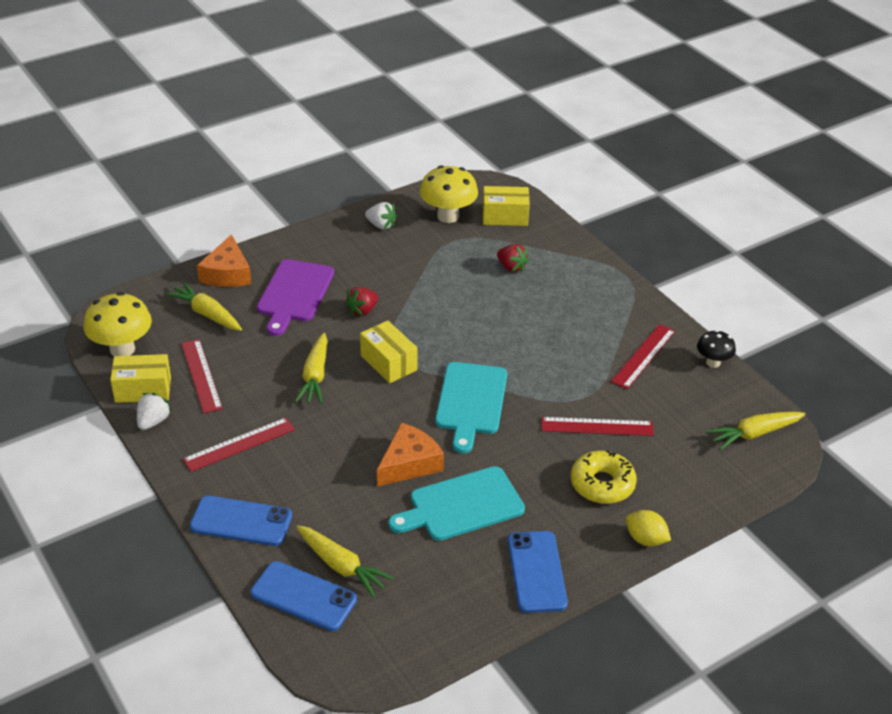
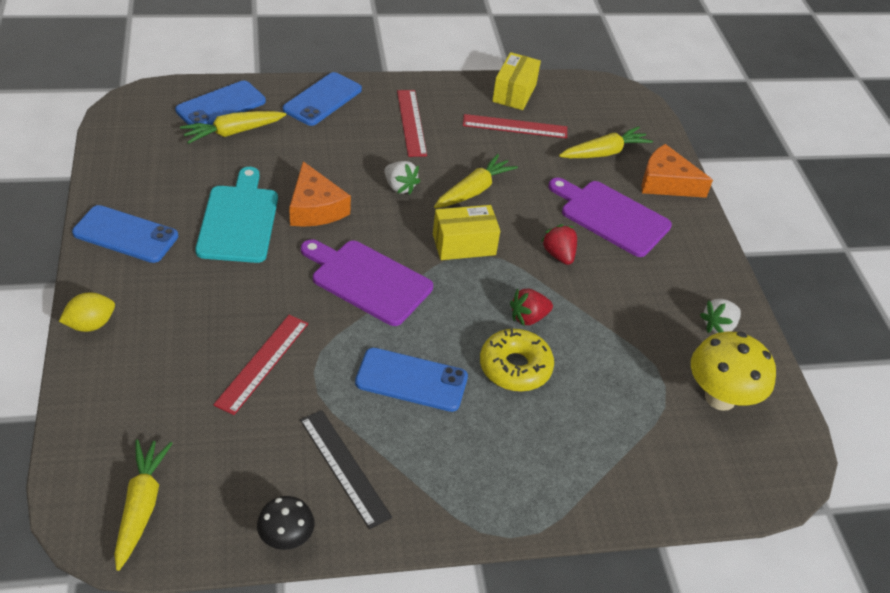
camera: 110 degrees right, 5 degrees up
(122, 349) = (576, 95): yellow mushroom -> none
(153, 421) = (470, 88): white strawberry -> white strawberry (399, 187)
(315, 376) = (473, 190): yellow carrot -> yellow carrot turned 105 degrees clockwise
(471, 402) = (368, 281): turquoise cutting board -> purple cutting board
(505, 217) = (701, 459): yellow box -> none
(511, 267) = (584, 415): red strawberry -> red strawberry (528, 318)
(548, 349) = (411, 380): none -> blue phone
(602, 484) = (183, 327): yellow donut -> yellow donut (515, 367)
(643, 356) = (344, 467): red ruler -> black ruler

